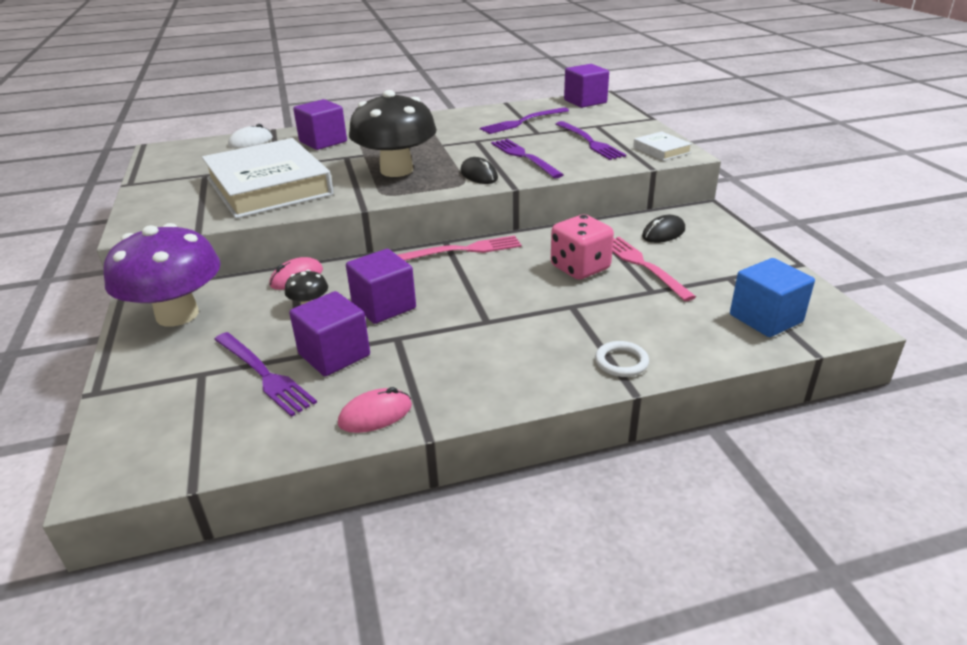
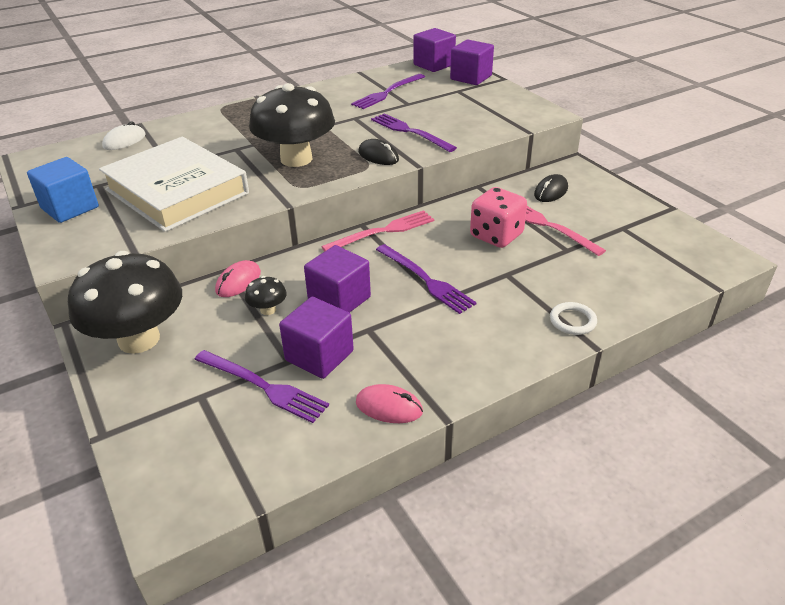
camera: 15 degrees left, 5 degrees up
(177, 315) = (139, 339): purple mushroom -> black mushroom
(323, 142) = (202, 133): purple cube -> purple cube (471, 77)
(375, 414) = (389, 407): pink mouse -> pink mouse turned 60 degrees clockwise
(589, 142) = (460, 109): purple fork -> purple fork (425, 280)
(661, 150) = (528, 112): white book -> none
(765, 318) = (667, 262): blue cube -> blue cube (70, 208)

